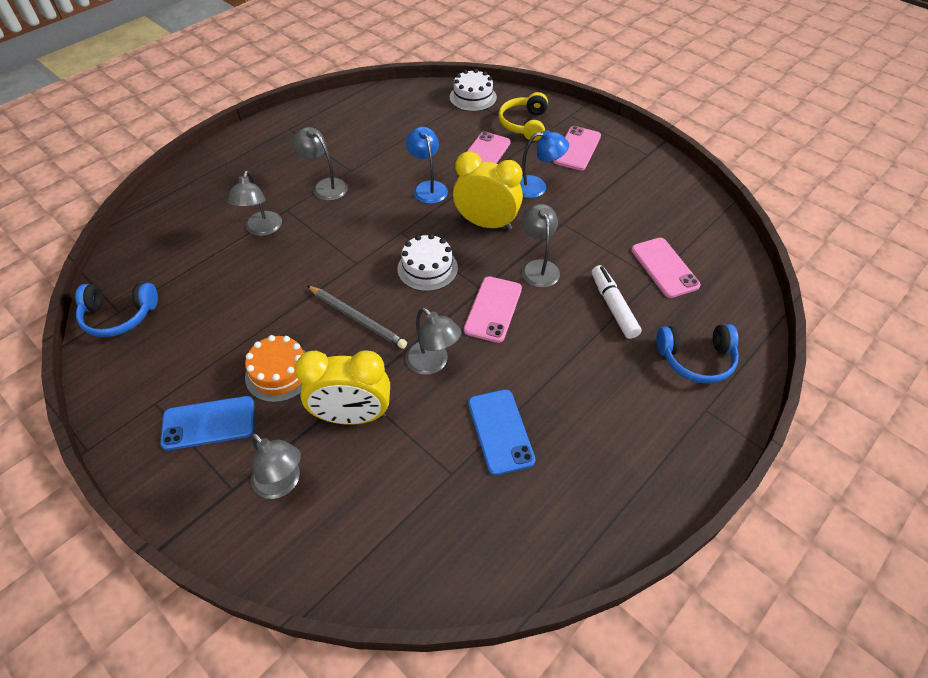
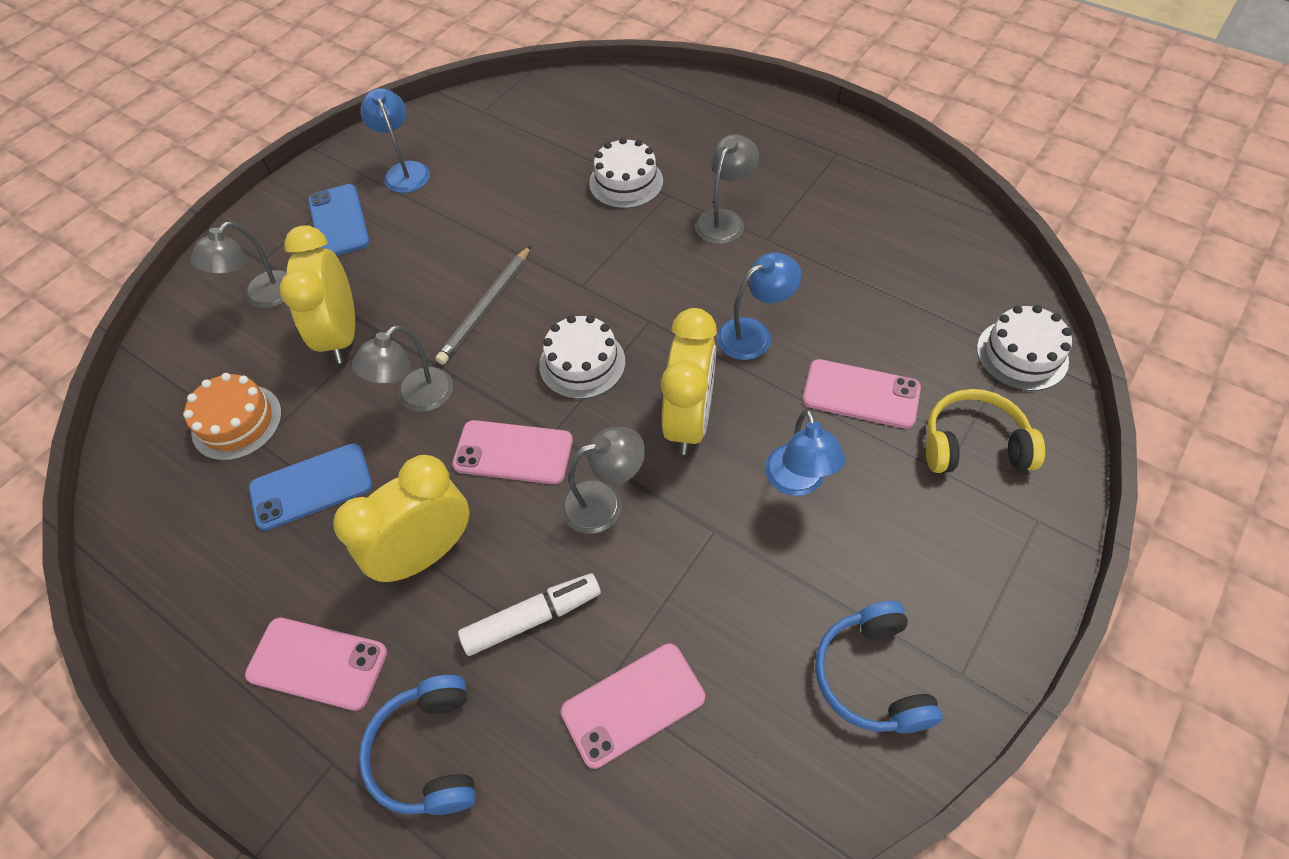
camera: 85 degrees right, 5 degrees up
(119, 316) = (476, 114): blue headphones -> blue headphones (871, 676)
(167, 371) = (405, 171): none -> blue lamp
(262, 229) = (626, 182): grey lamp -> white cake
(280, 373) = (402, 258): orange cake -> orange cake (237, 422)
(564, 359) = (426, 553): none -> yellow clock
(577, 148) = (932, 539): pink phone -> pink phone (317, 663)

